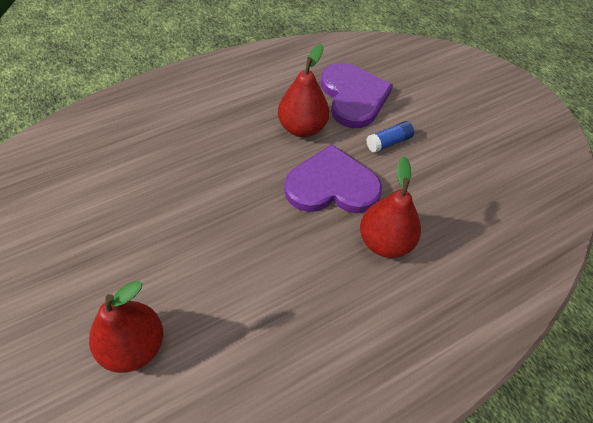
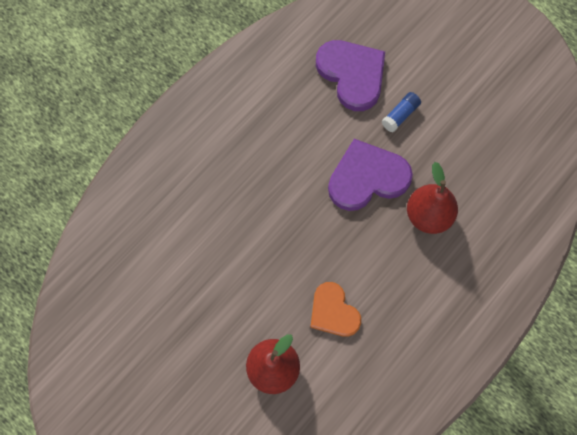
camera: 15 degrees left, 15 degrees up
(235, 306) = (333, 312): none -> orange heart
(302, 128) = (319, 126): red pear -> none

